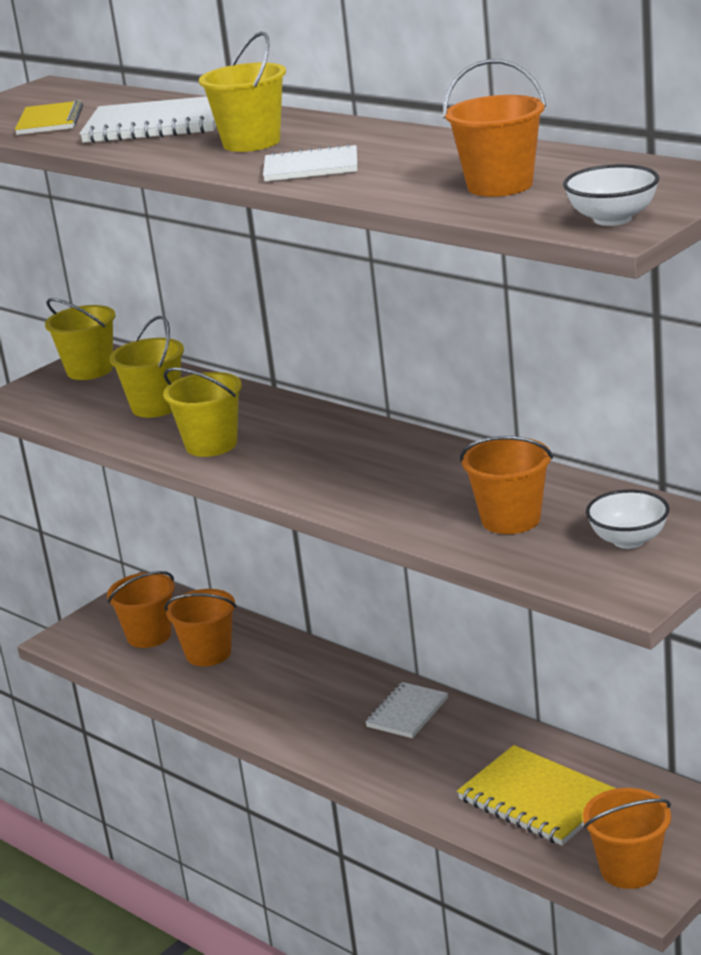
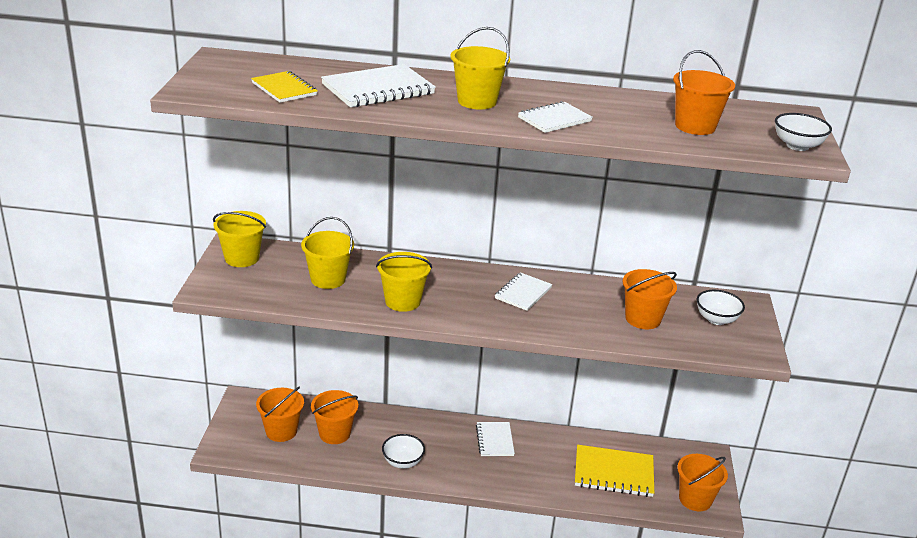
camera: 40 degrees left, 5 degrees up
(257, 707) = (402, 462): none -> white bowl
(381, 460) = (523, 293): none -> white notebook

